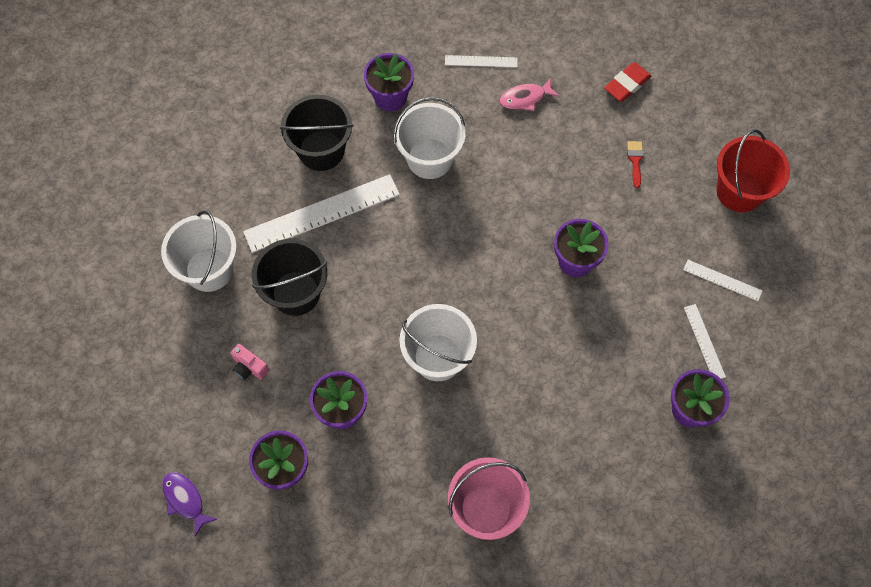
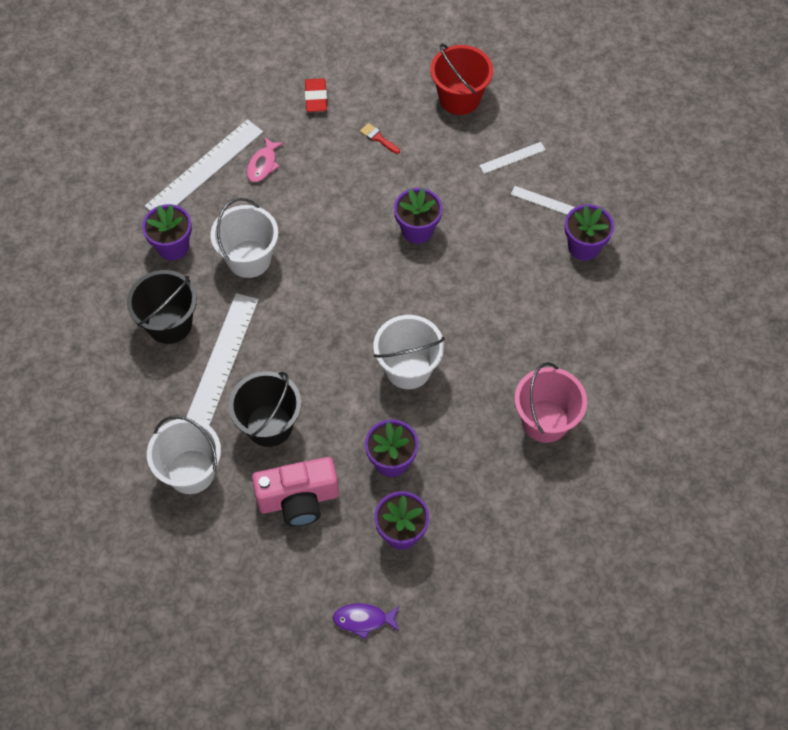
camera: 50 degrees left, 5 degrees down
(249, 367) = (298, 500): pink camera -> pink camera, size x2.21
(481, 61) = (205, 169): white ruler -> white ruler, size x2.06

